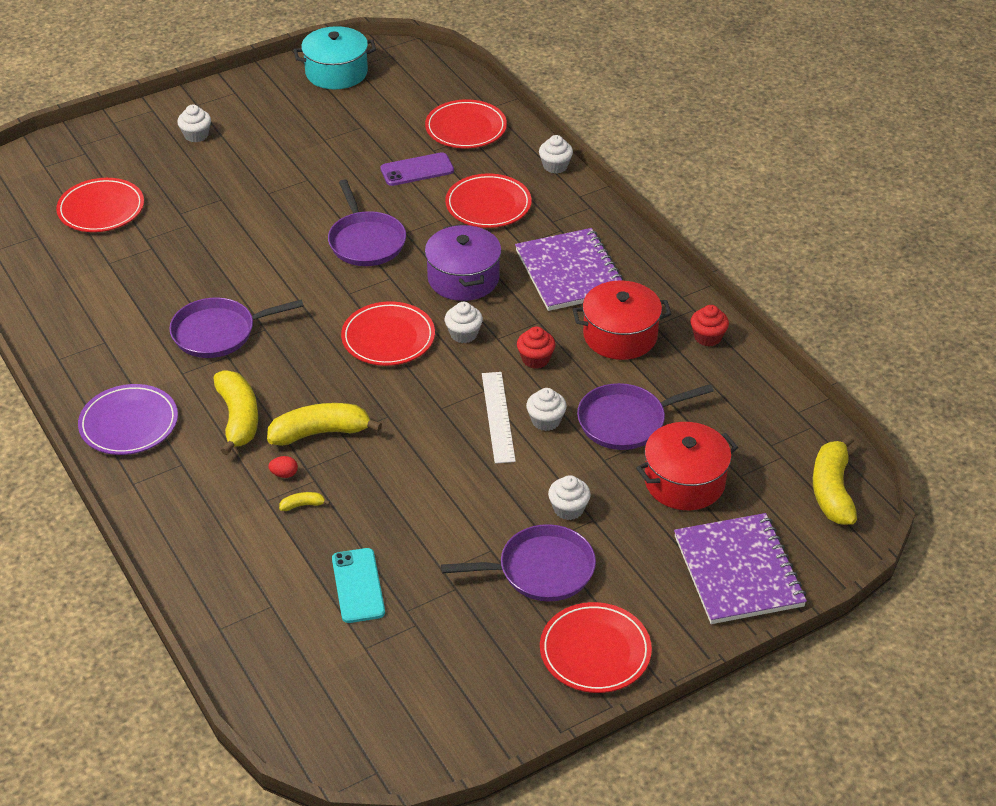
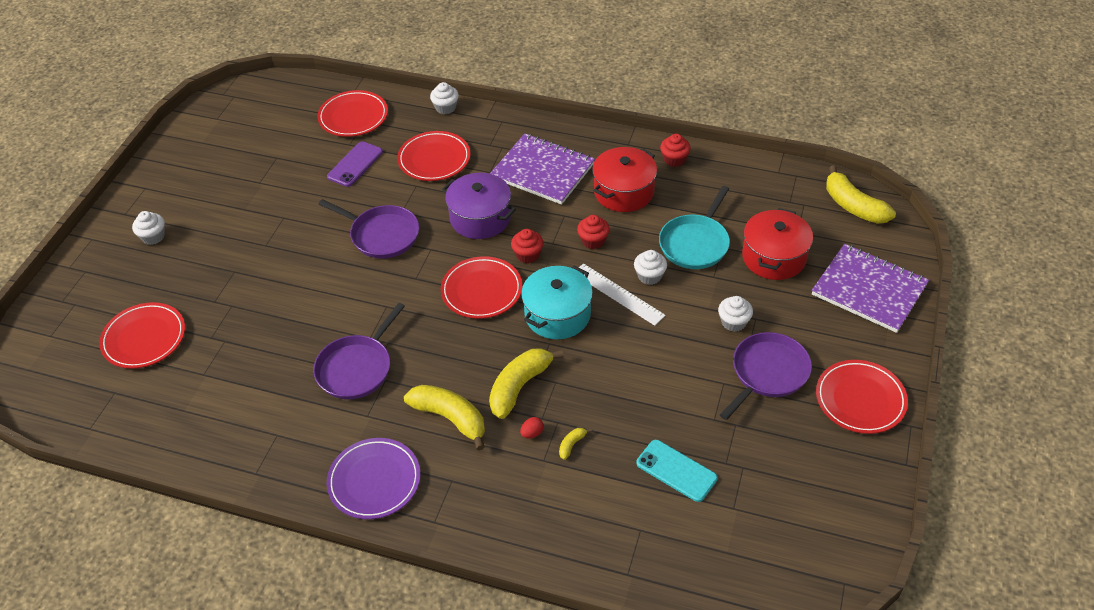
camera: 40 degrees left, 5 degrees up
(336, 72) = (208, 130): turquoise pot -> turquoise pot (557, 314)
(463, 334) = (527, 255): white cupcake -> red cupcake
(625, 421) = (695, 243): purple pan -> turquoise pan

